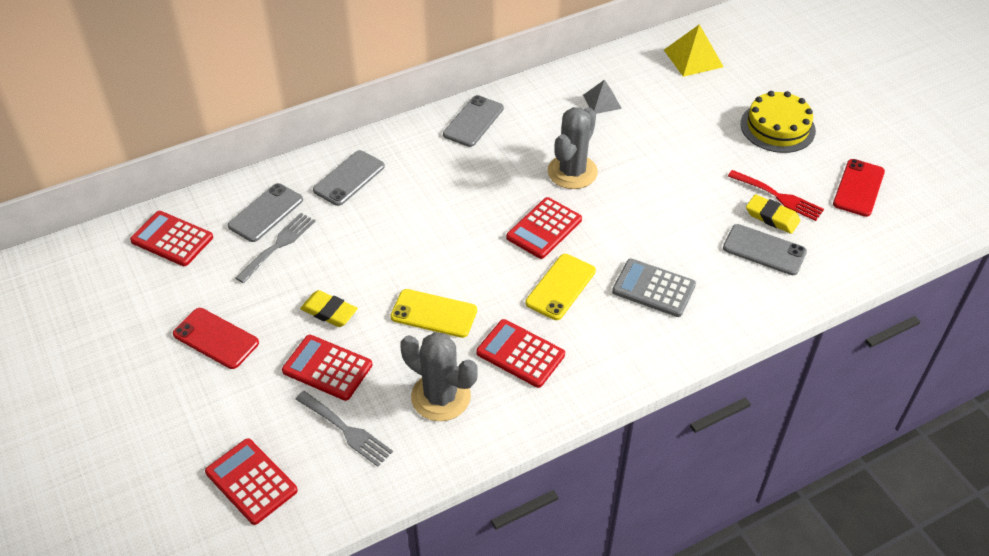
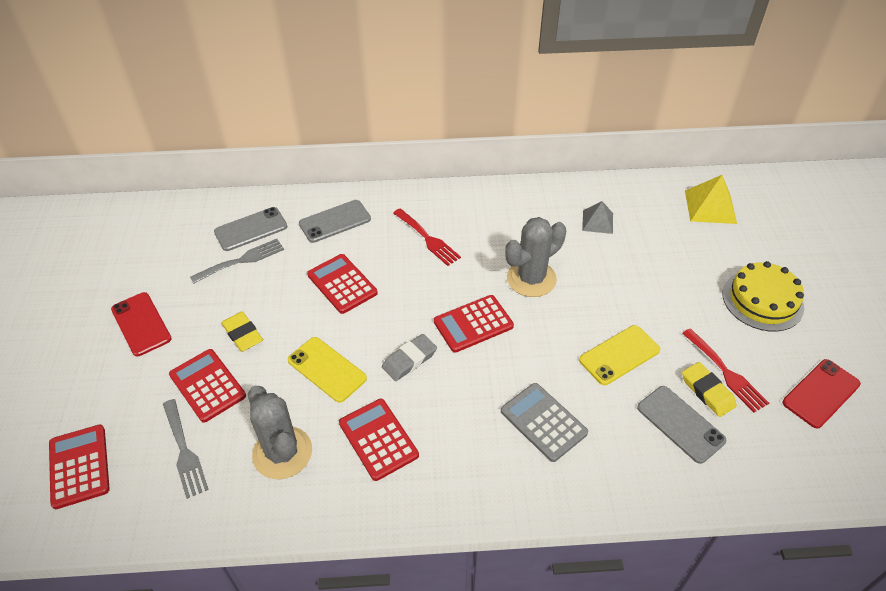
camera: 25 degrees right, 0 degrees up
(172, 239) = (167, 227): red calculator -> red calculator (342, 284)
(453, 166) = (428, 239): none -> red fork
(473, 121) = (470, 204): grey phone -> none
(505, 279) = (409, 360): none -> grey eraser
(560, 287) = (455, 386): yellow phone -> yellow phone (619, 355)

